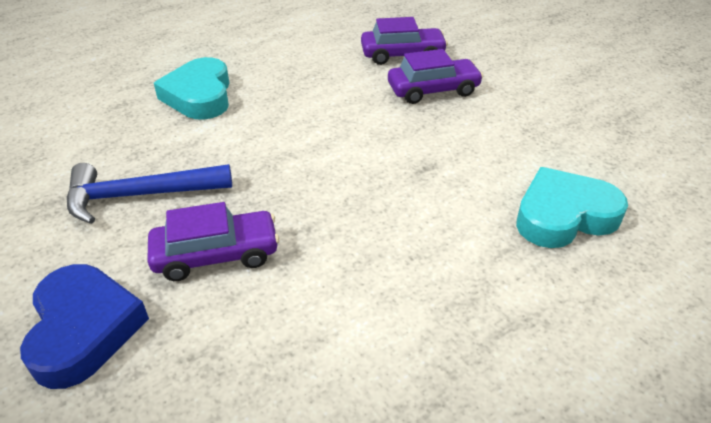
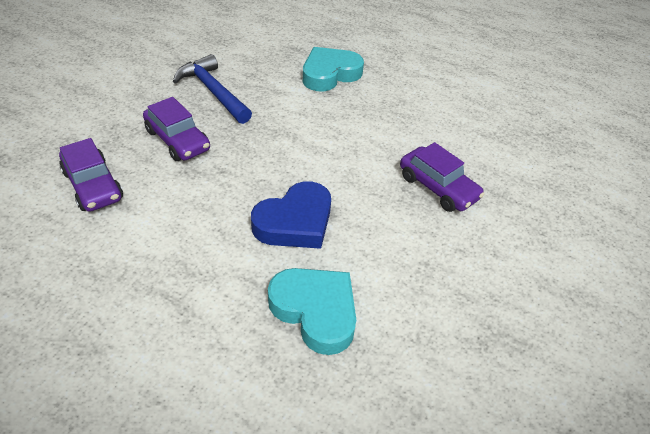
camera: 60 degrees right, 5 degrees up
(84, 329) = (102, 116): blue heart -> blue heart (295, 222)
(402, 54) = (478, 154): purple car -> purple car (93, 185)

